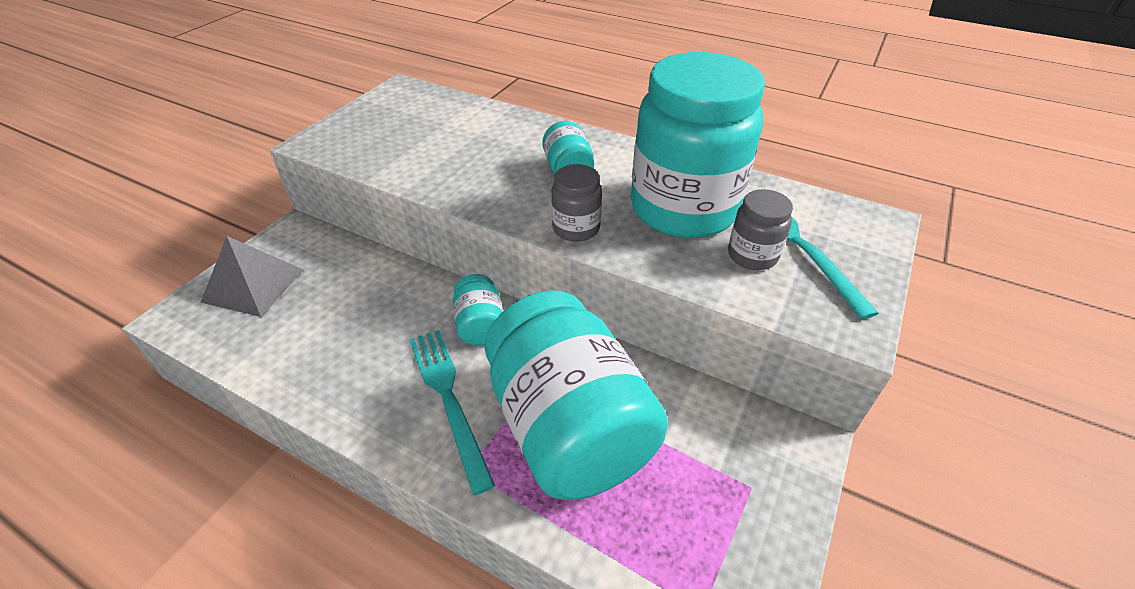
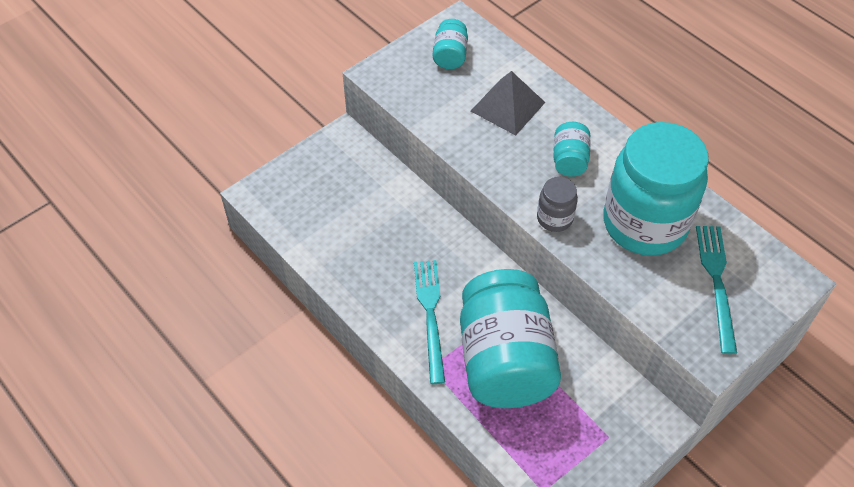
camera: 20 degrees right, 10 degrees up
(253, 285) = (310, 181): grey pyramid -> grey pyramid (508, 106)
(480, 325) = (467, 265): turquoise jar -> turquoise jar (450, 56)
(752, 255) = (675, 280): grey jar -> none

